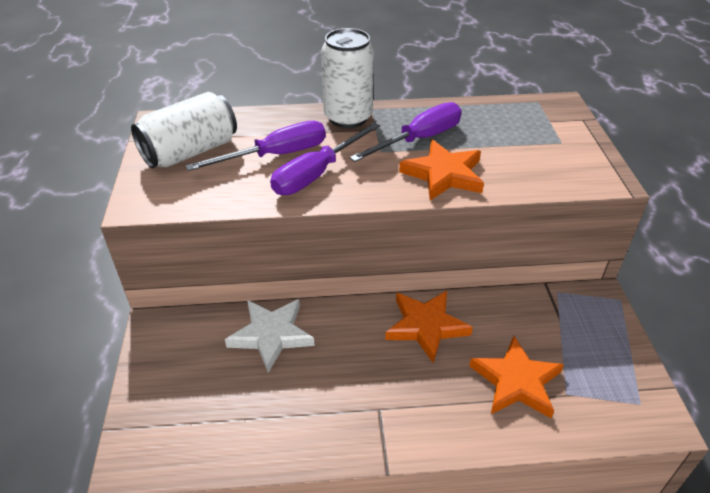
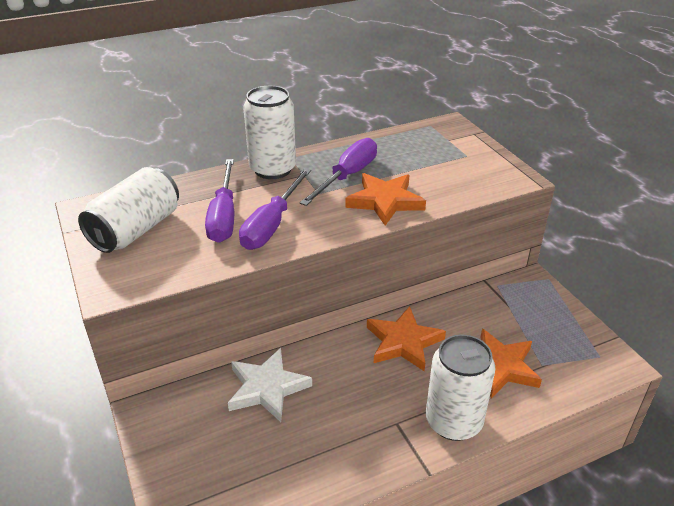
camera: 20 degrees left, 5 degrees down
(276, 155) = (224, 216): purple screwdriver -> purple screwdriver turned 135 degrees clockwise
(438, 426) = (453, 421): none -> white can

